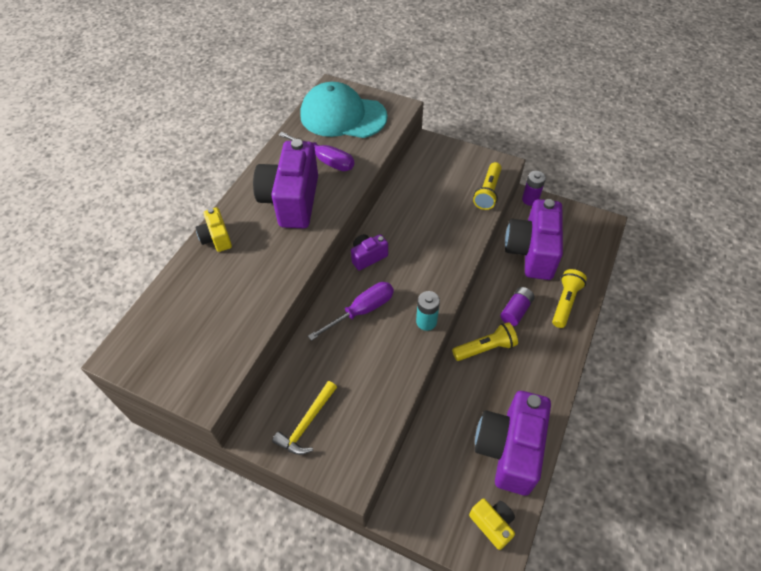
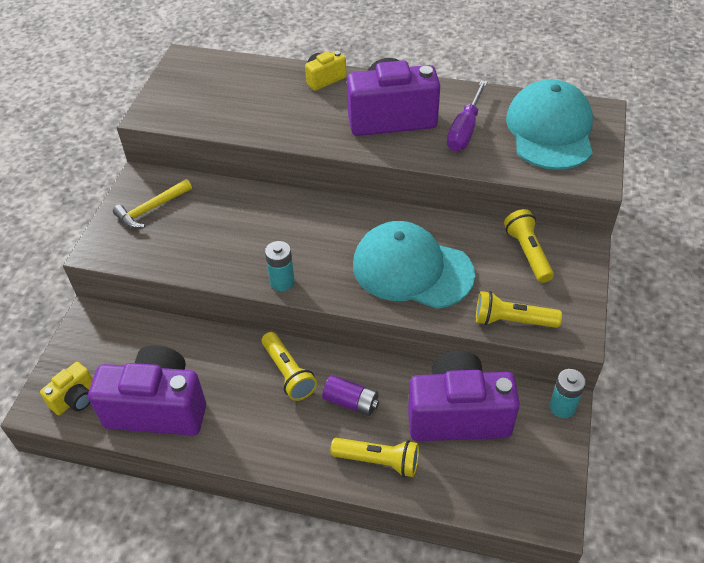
camera: 80 degrees right, 5 degrees down
(307, 423) = (151, 209): yellow hammer -> yellow hammer turned 60 degrees counterclockwise
(362, 311) = (287, 225): purple screwdriver -> none
(368, 257) = (363, 217): purple camera -> none
(429, 171) = (528, 253): none -> yellow flashlight
(431, 236) = (412, 269): none -> turquoise cap
(530, 199) = (562, 407): purple battery -> turquoise battery

